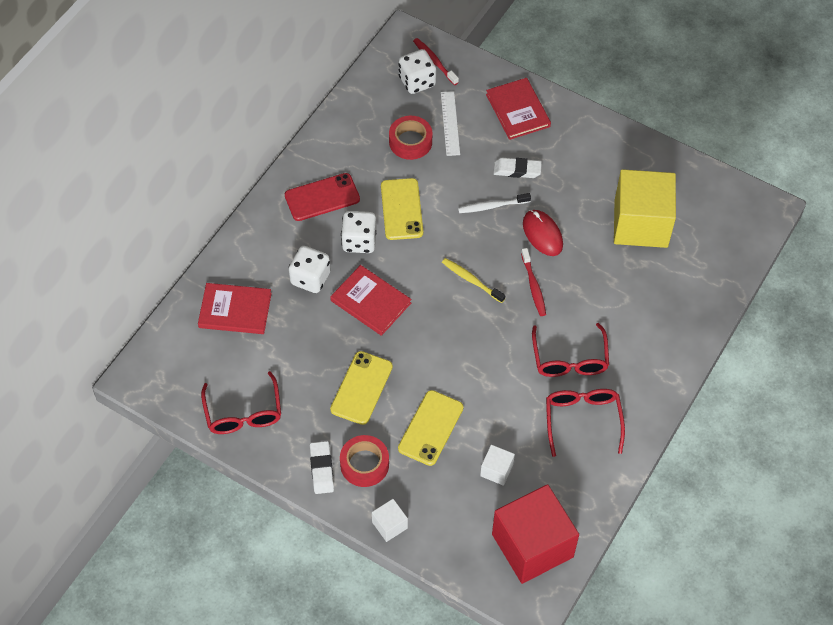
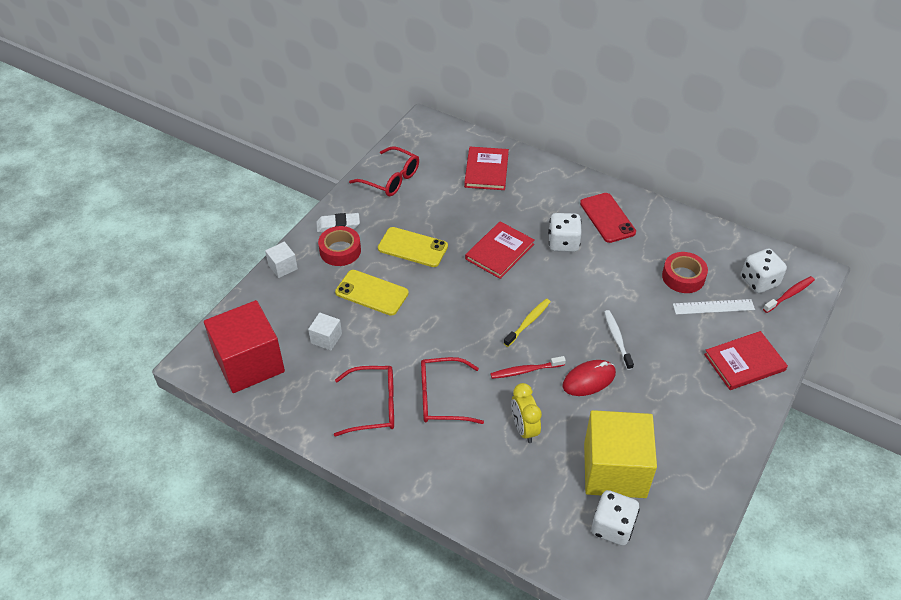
camera: 90 degrees right, 10 degrees down
(243, 413) = (391, 179): red glasses -> red glasses turned 135 degrees counterclockwise
(310, 278) = (521, 213): white dice -> white dice (612, 527)
(401, 209) = (603, 271): yellow phone -> none
(517, 170) = (666, 360): white eraser -> none
(601, 291) = (524, 429): none -> yellow clock

